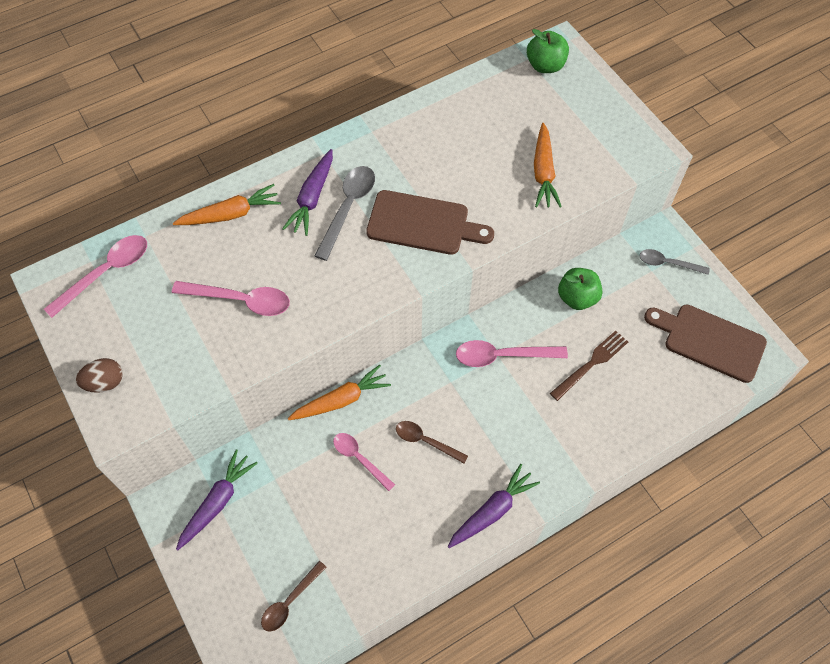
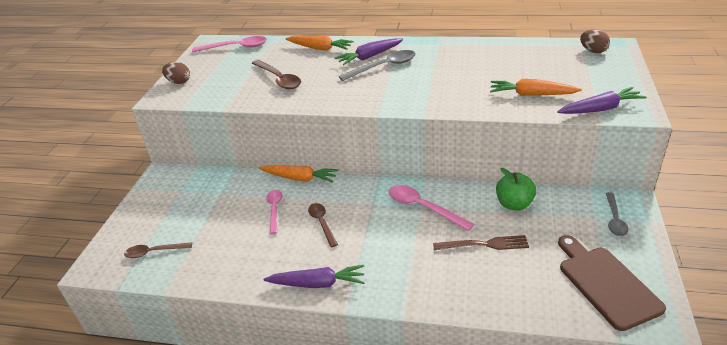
camera: 45 degrees right, 25 degrees down
(218, 502) = (183, 187): purple carrot -> purple carrot (600, 109)
(240, 300) = (279, 79): pink spoon -> brown spoon
(423, 223) = (419, 88): brown cutting board -> none
(543, 172) = (531, 94): orange carrot -> orange carrot turned 60 degrees clockwise
(545, 66) = (593, 51): green apple -> brown egg
(667, 263) = (614, 219): grey spoon -> grey spoon turned 135 degrees counterclockwise

